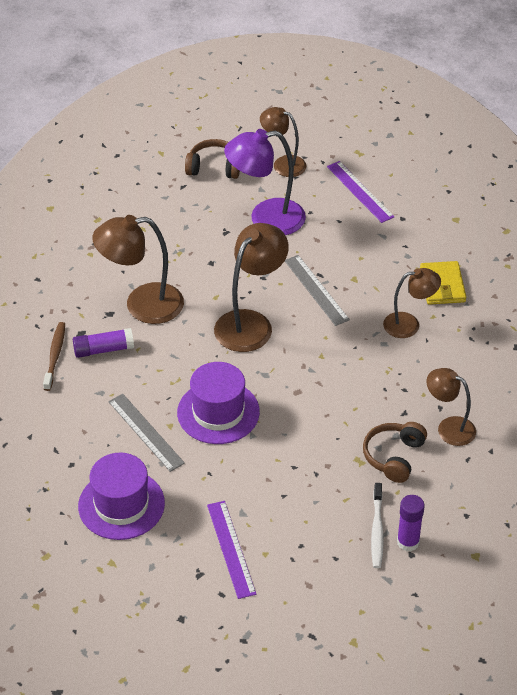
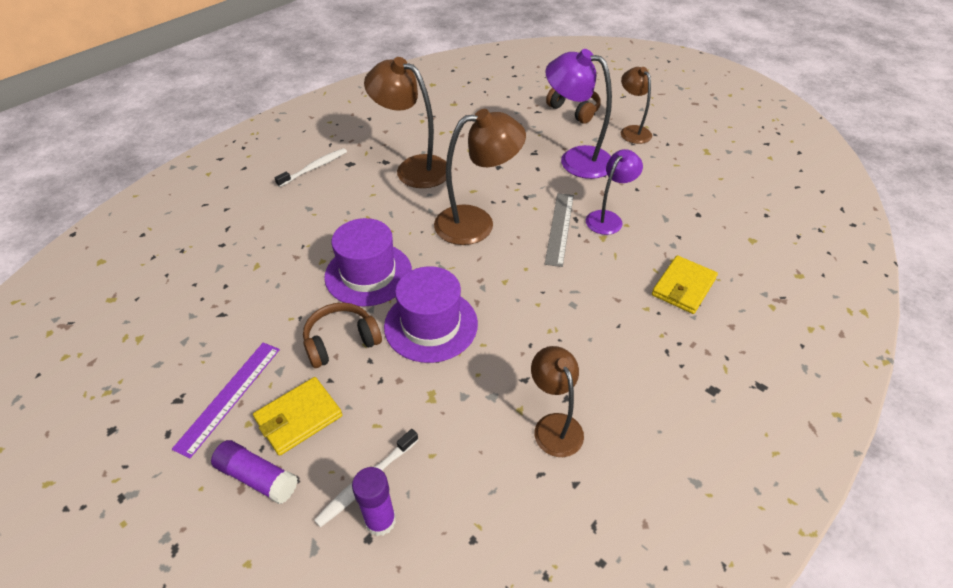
camera: 40 degrees right, 0 degrees up
(55, 355) = (314, 168): brown toothbrush -> white toothbrush
(103, 349) = (349, 182): purple glue stick -> purple glue stick (257, 477)
(121, 505) = (209, 297): purple hat -> purple hat (431, 325)
(146, 432) = (299, 254): grey ruler -> none
(293, 528) = (299, 417): none -> yellow wallet
(343, 260) = (608, 218): none -> purple lamp
(360, 191) = (678, 177): purple ruler -> none
(393, 456) = (468, 415): brown headphones -> brown headphones (341, 341)
(409, 324) = (615, 302): brown lamp -> none

